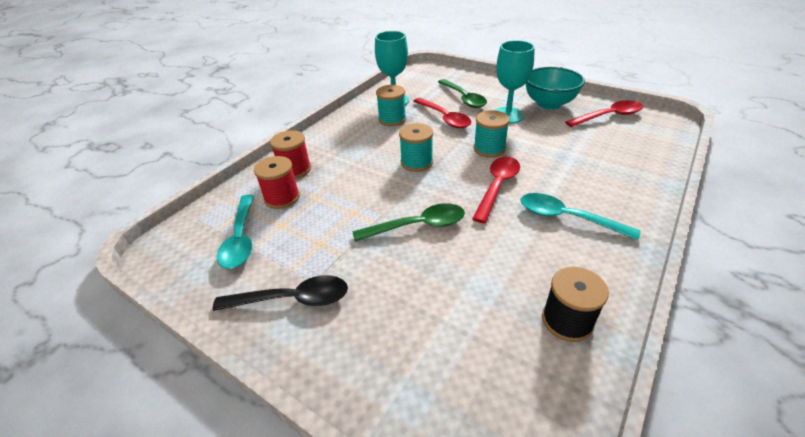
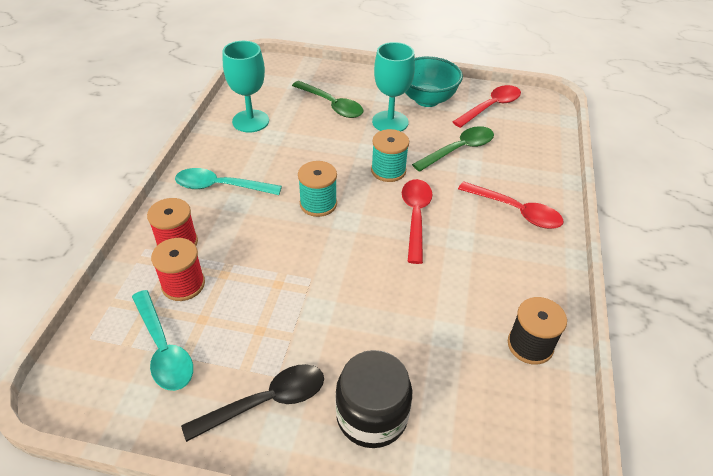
camera: 25 degrees left, 5 degrees up
(375, 338) = (372, 416): none -> black jar
(392, 119) = (261, 149): turquoise spool -> none
(418, 226) = (355, 282): green spoon -> green spoon (459, 149)
(444, 118) = (322, 137): red spoon -> red spoon (516, 211)
(567, 218) = (493, 238): turquoise spoon -> turquoise spoon (220, 187)

